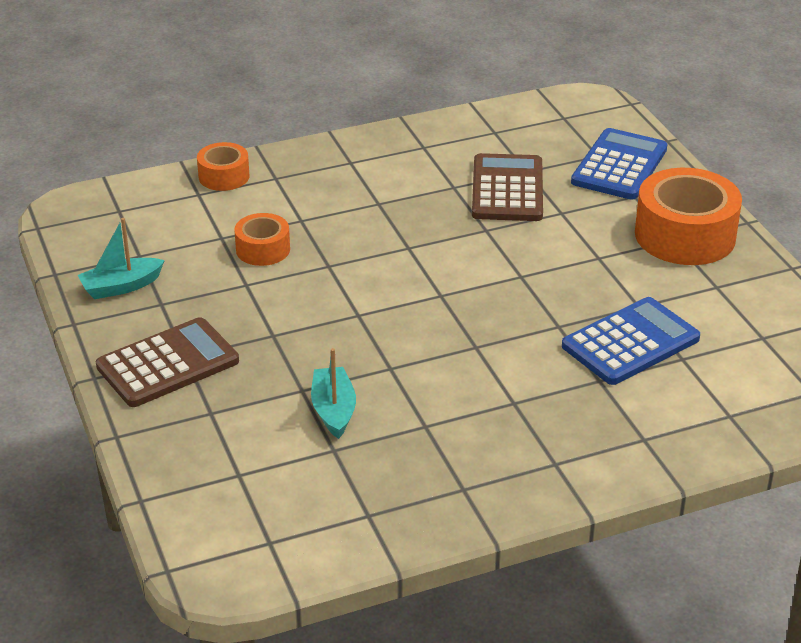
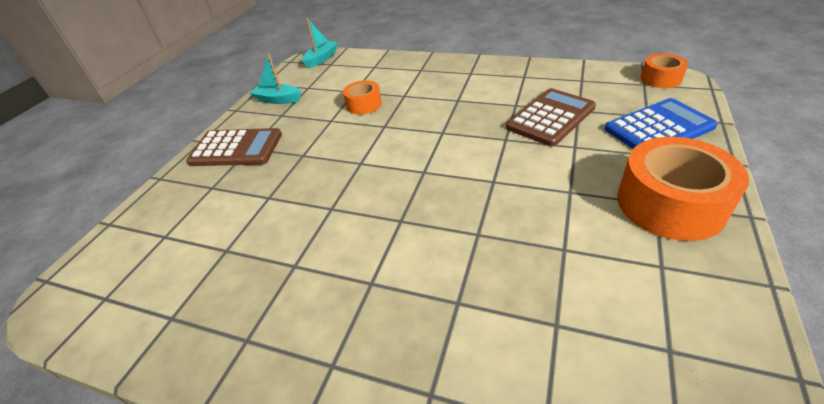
camera: 45 degrees right, 5 degrees up
(224, 176) = (396, 62): orange tape -> orange tape (661, 78)
(333, 410) = (263, 221): turquoise boat -> turquoise boat (321, 59)
(630, 342) = (521, 280): blue calculator -> none

